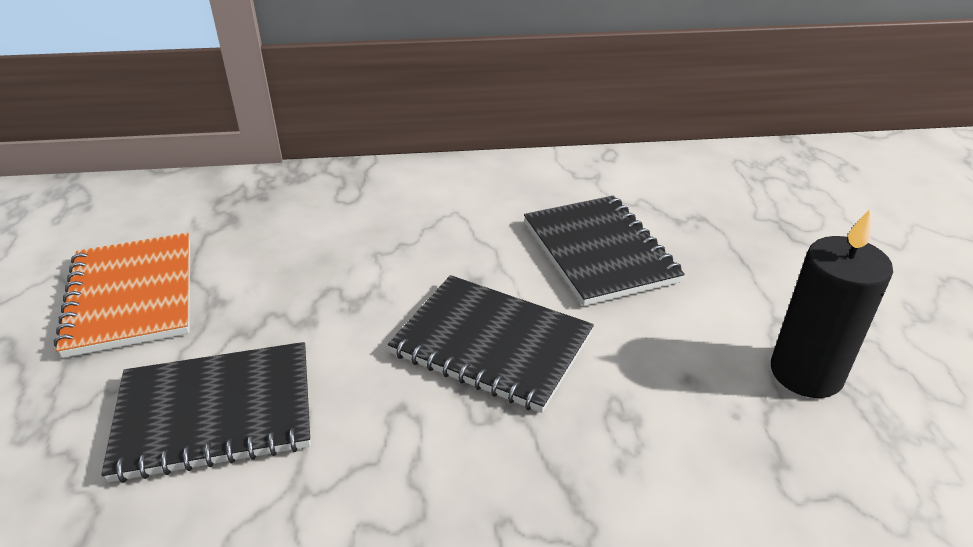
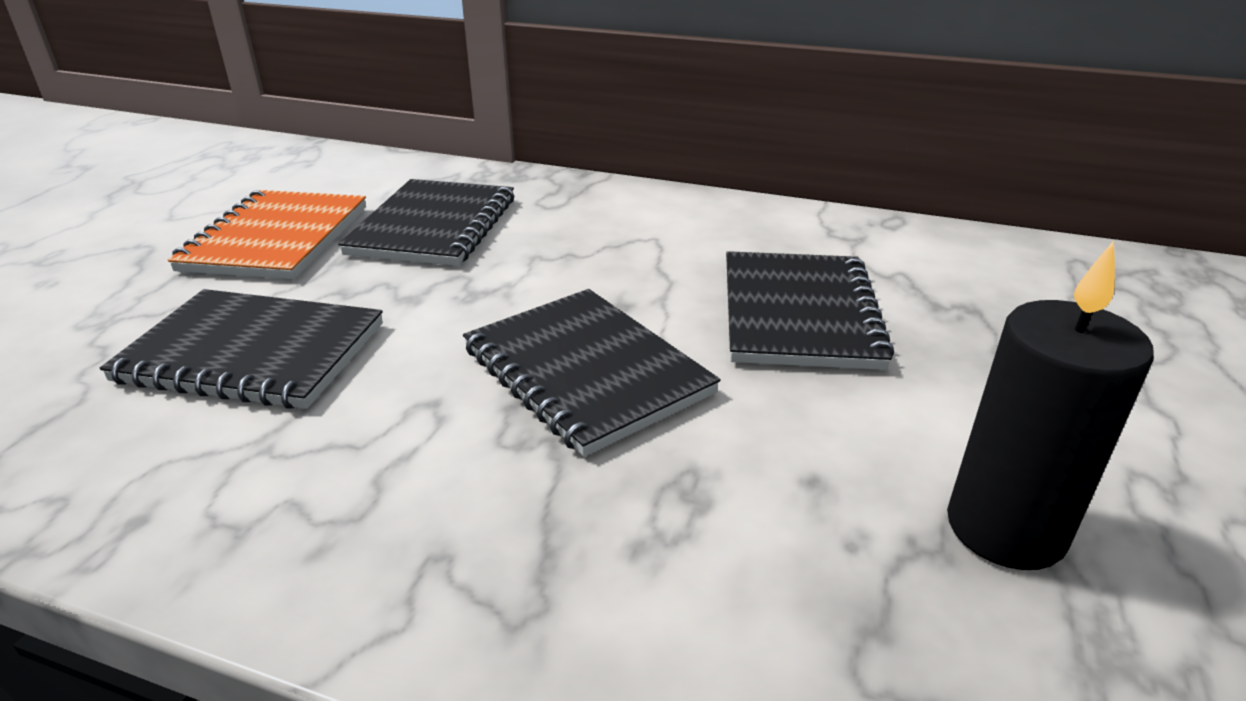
camera: 25 degrees right, 5 degrees down
(268, 246) = (434, 226): none -> black notebook

